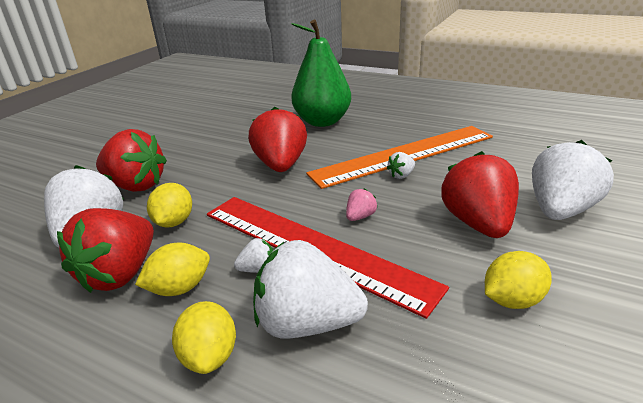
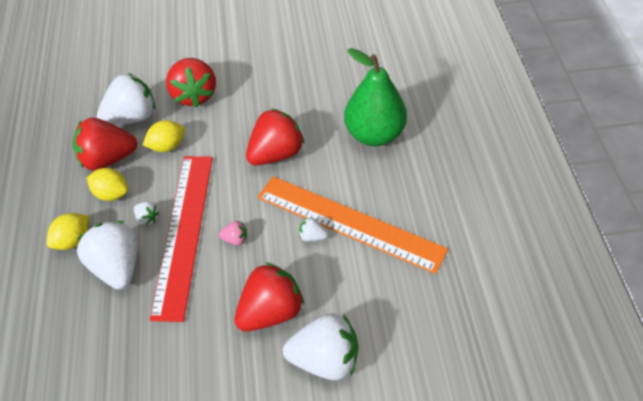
camera: 55 degrees right, 20 degrees up
(512, 300) = (191, 358): yellow lemon -> none

